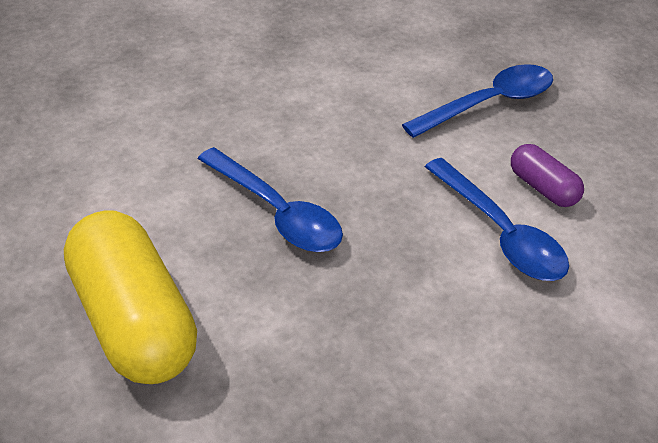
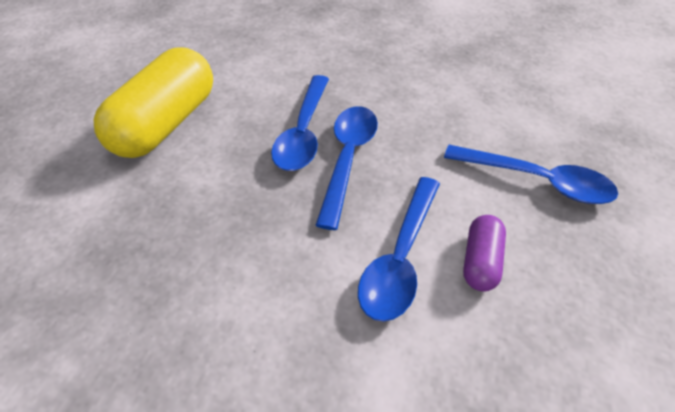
camera: 55 degrees right, 5 degrees up
(349, 201) = (347, 159): none -> blue spoon

